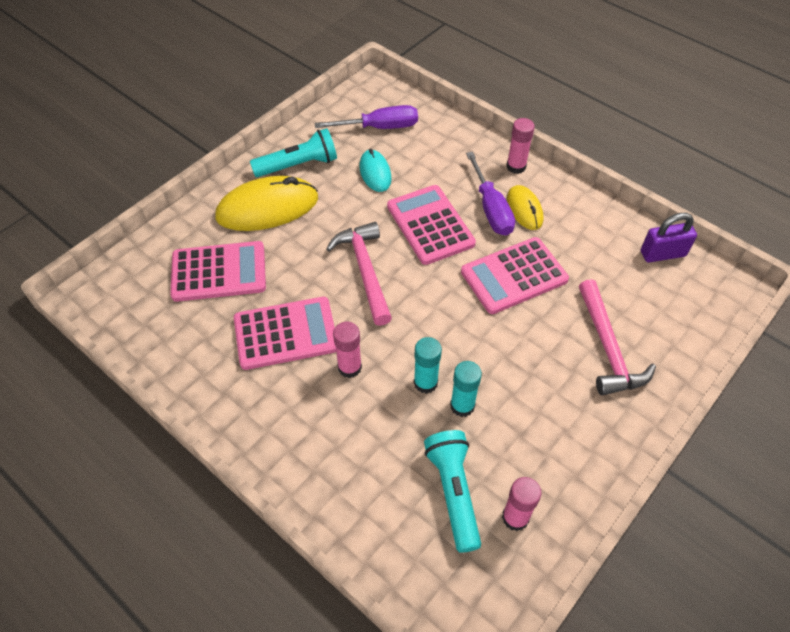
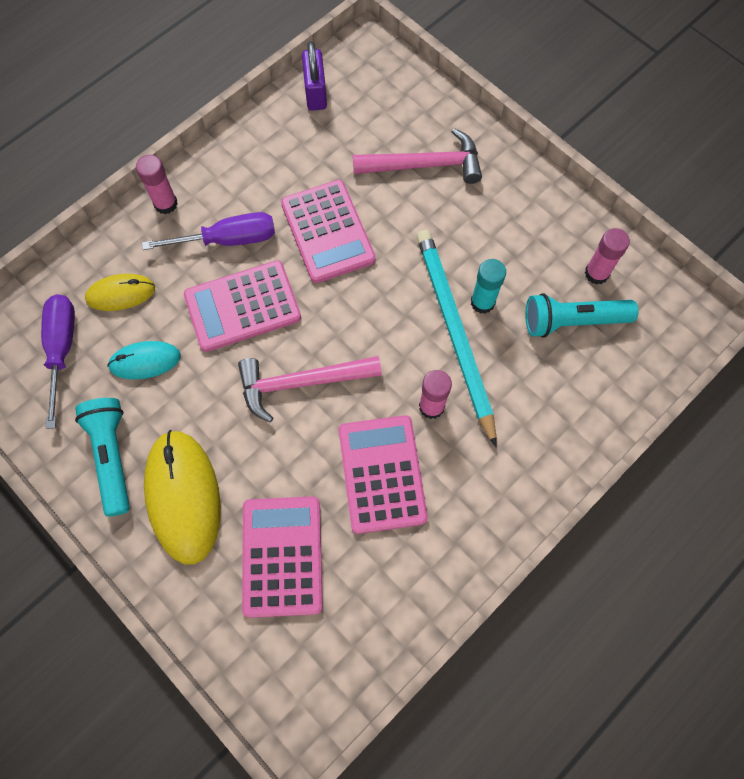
camera: 85 degrees left, 15 degrees up
(425, 383) = (454, 333): turquoise glue stick -> turquoise pencil
(524, 209) = (234, 206): yellow mouse -> yellow mouse (121, 294)

